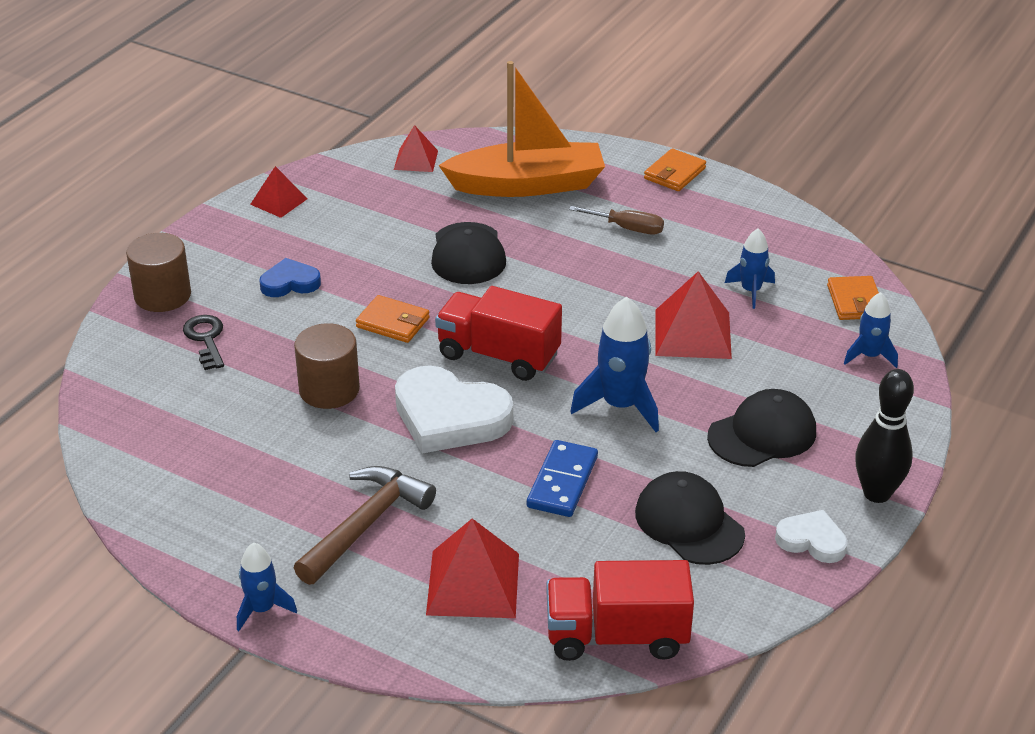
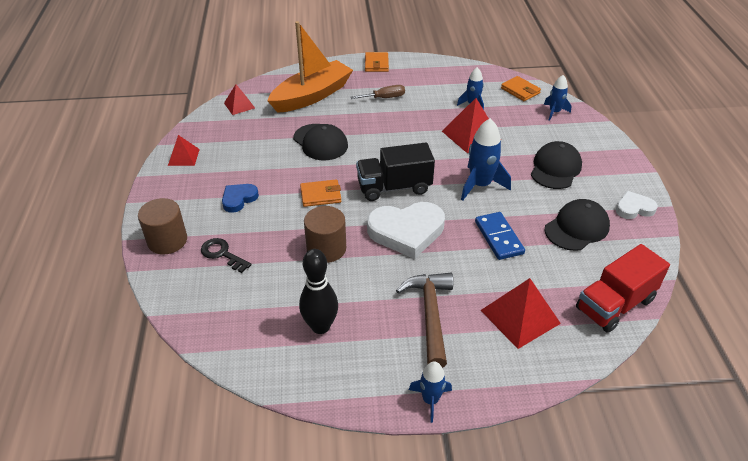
camera: 35 degrees left, 5 degrees up
(498, 355) = (394, 187): red truck -> black truck
(689, 523) = (577, 228): black cap -> black cap turned 120 degrees clockwise
(877, 493) = (631, 172): black bowling pin -> black bowling pin (320, 326)

